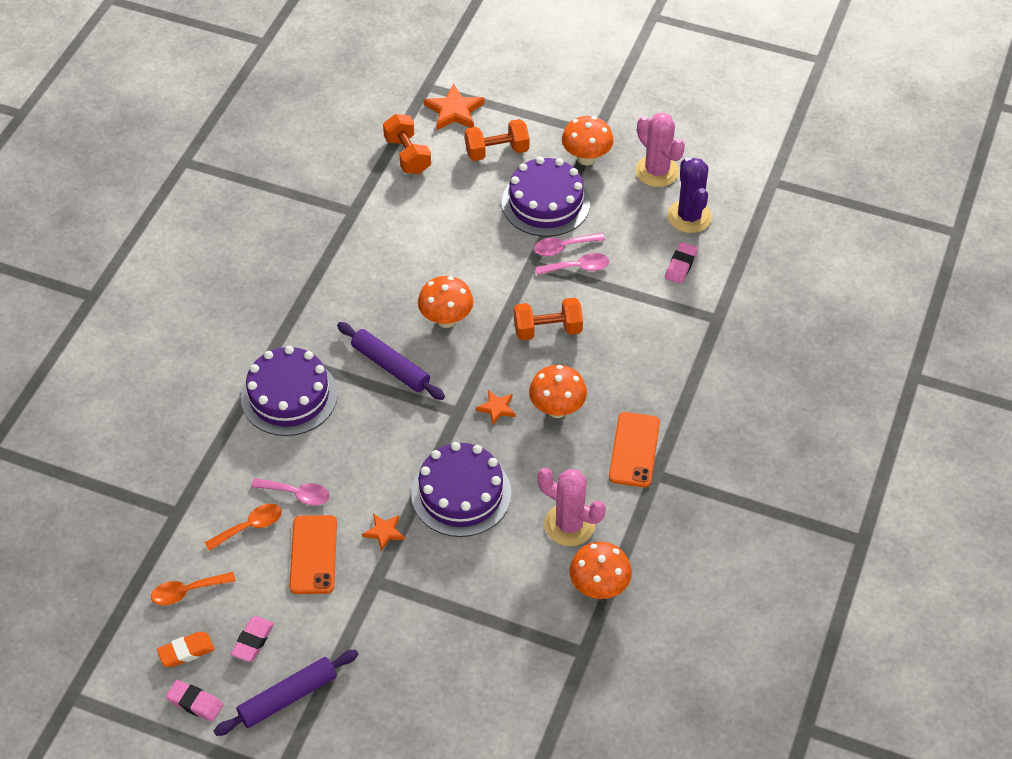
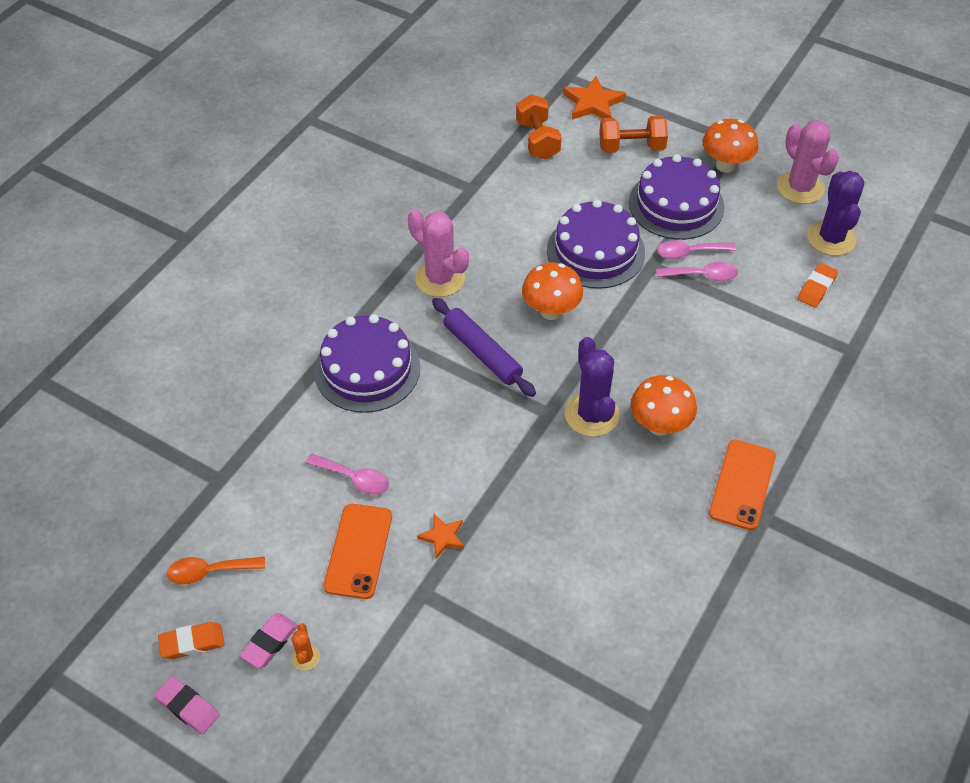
camera: 10 degrees right, 0 degrees up
(250, 526) = (295, 507): orange spoon -> none
(286, 648) = (305, 657): none -> orange cactus
(288, 697) = (295, 718): purple rolling pin -> none
(461, 493) = (537, 505): purple cake -> purple cake (595, 251)
(496, 408) = (591, 415): orange star -> purple cactus
(547, 330) = (660, 337): orange dumbbell -> none
(569, 525) = (656, 561): pink cactus -> pink cactus (440, 279)
(599, 587) = (681, 643): orange mushroom -> none
(680, 265) = (816, 288): pink eraser -> orange eraser

